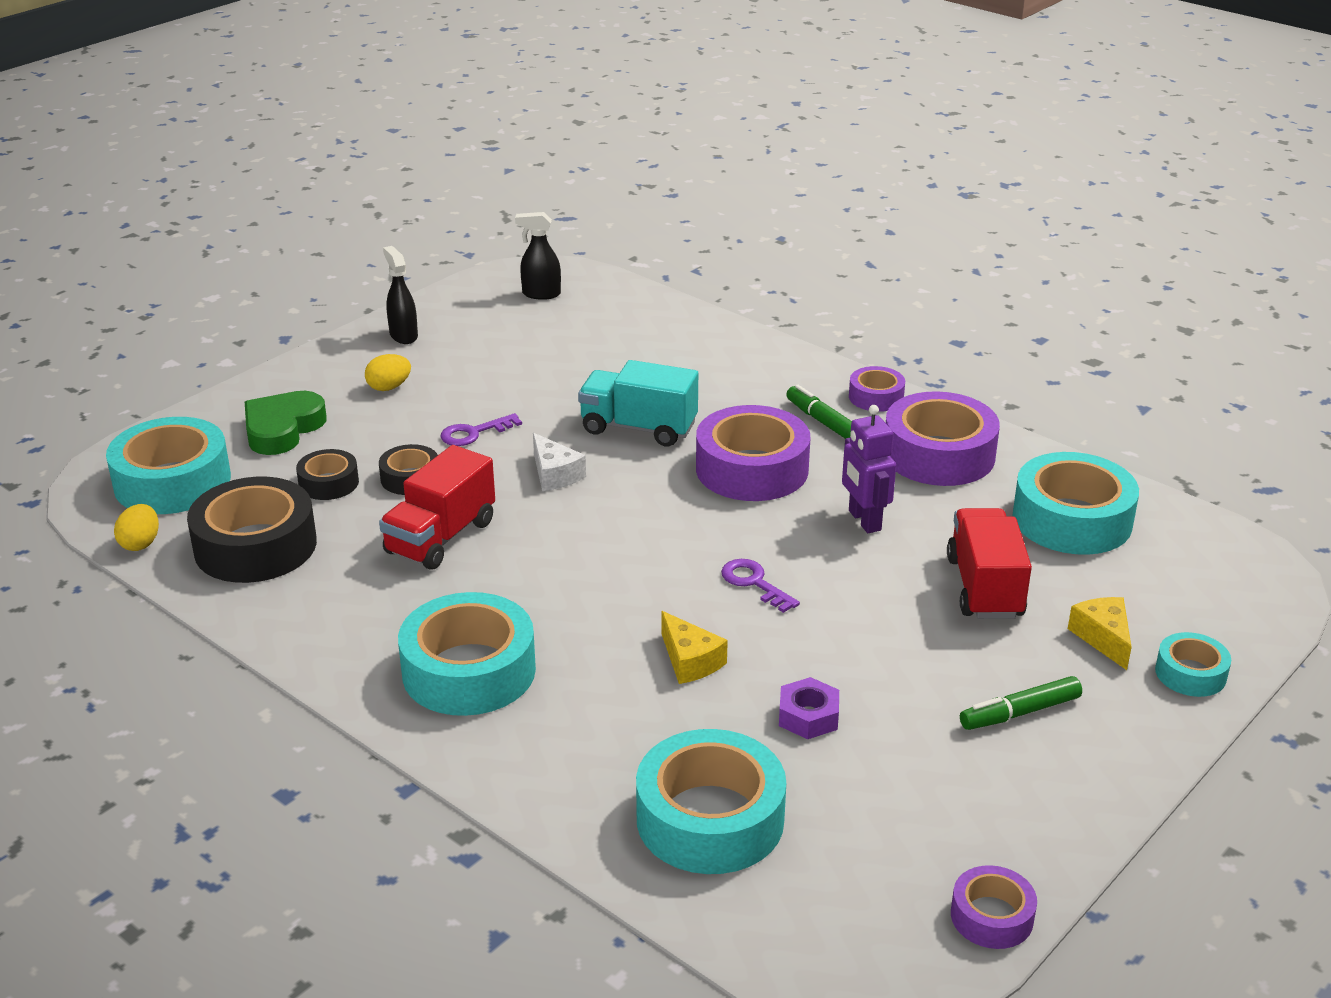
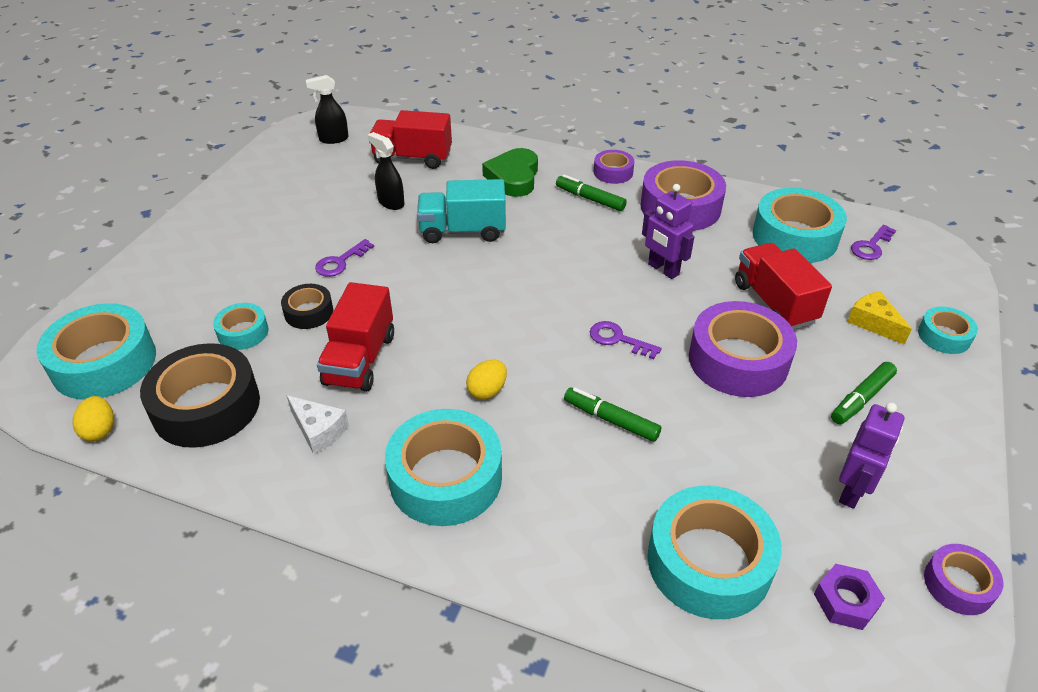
camera: 20 degrees left, 10 degrees up
(282, 429) = (181, 292): green heart -> green heart (513, 177)
(328, 483) = (243, 332): black tape -> turquoise tape
(389, 387) = (253, 237): yellow egg -> yellow egg (487, 391)
(403, 335) = (243, 192): black spray bottle -> black spray bottle (391, 202)
(554, 474) = (421, 283): white cheese -> white cheese (319, 430)
(626, 333) = (412, 158): none -> red truck
(690, 661) = (611, 419): yellow cheese -> green marker
(752, 469) = (562, 246): purple tape -> purple tape (738, 360)
(808, 716) = (723, 444): purple nut -> purple nut (845, 601)
(932, 799) = (852, 491): none -> purple robot
(1173, 552) = (871, 246): none -> purple key

